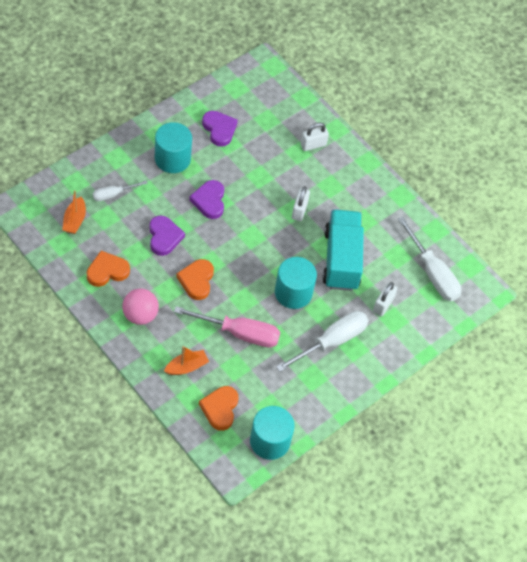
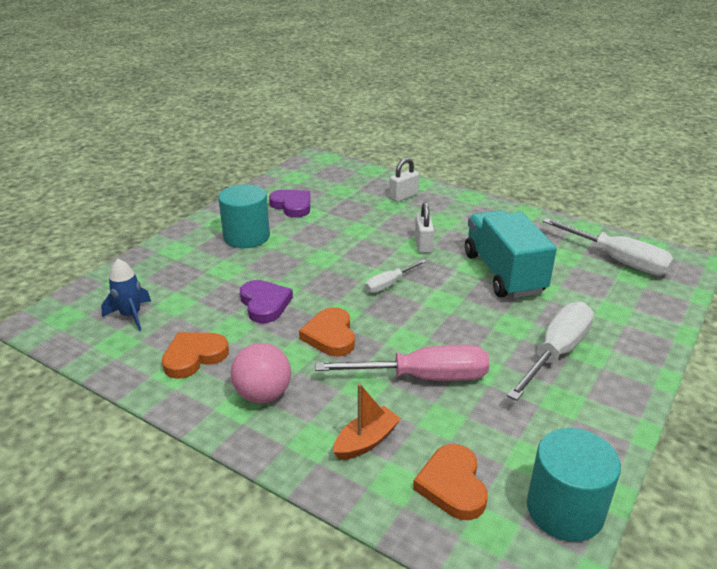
camera: 10 degrees left, 25 degrees down
(74, 220) = (131, 315): orange boat -> blue rocket
(113, 194) = (179, 281): white screwdriver -> white screwdriver (389, 284)
(209, 201) = (309, 260): purple heart -> none
(293, 292) = (468, 316): turquoise cylinder -> none
(383, 305) = (588, 301): white padlock -> none

